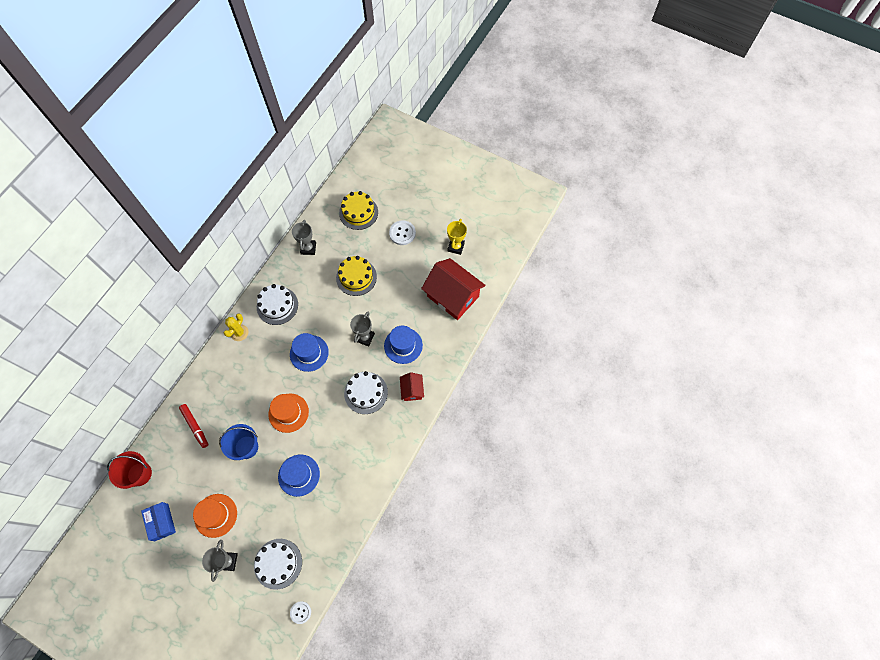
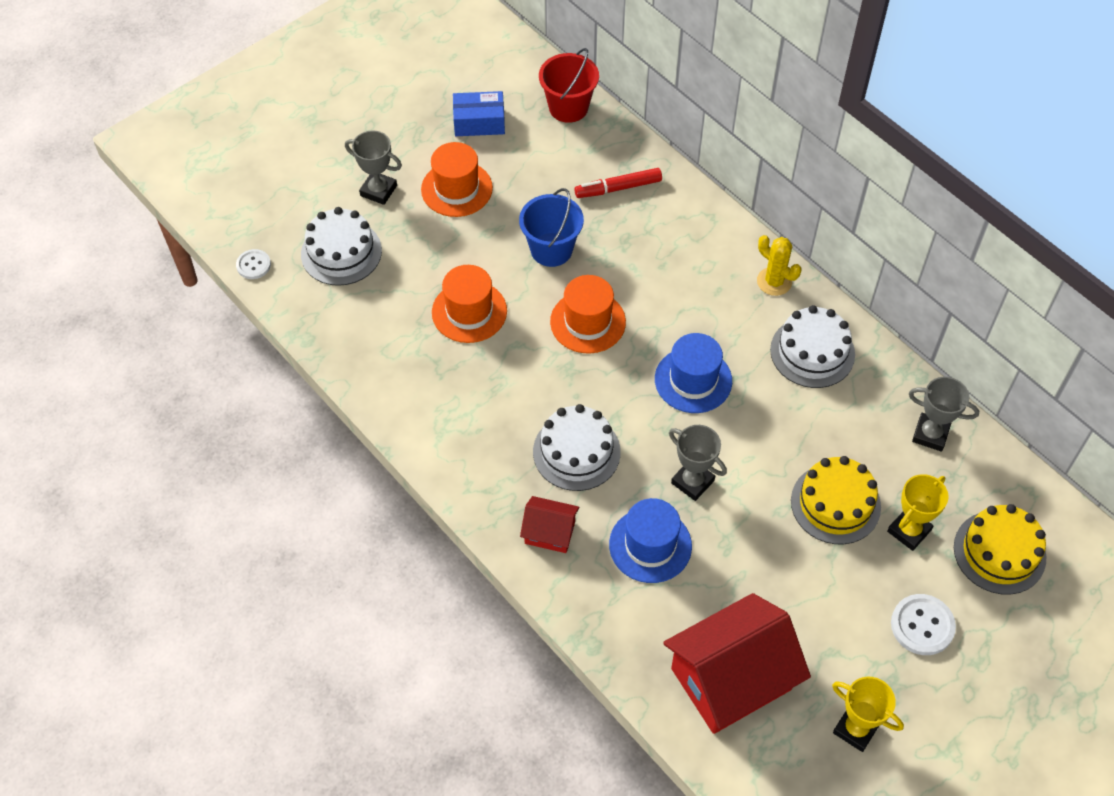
camera: 110 degrees right, 10 degrees down
(299, 475) = (469, 311): blue hat -> orange hat
(360, 247) = (909, 531): none -> yellow trophy

